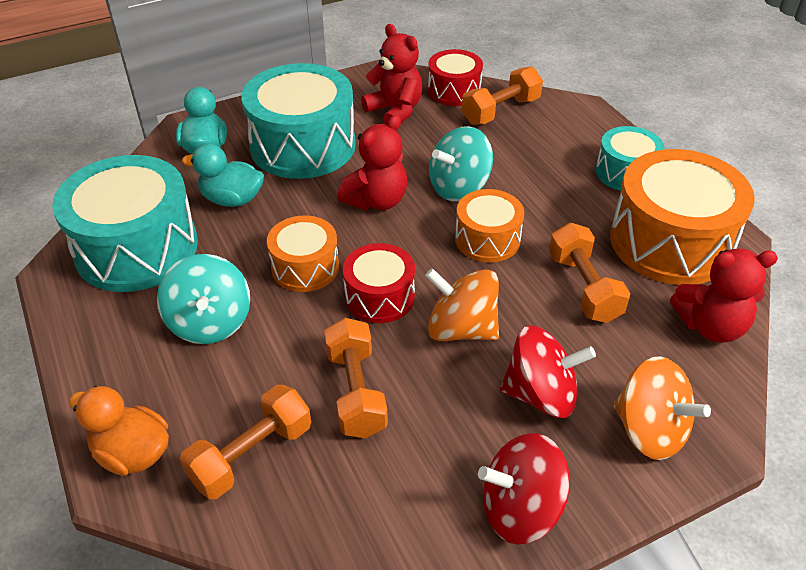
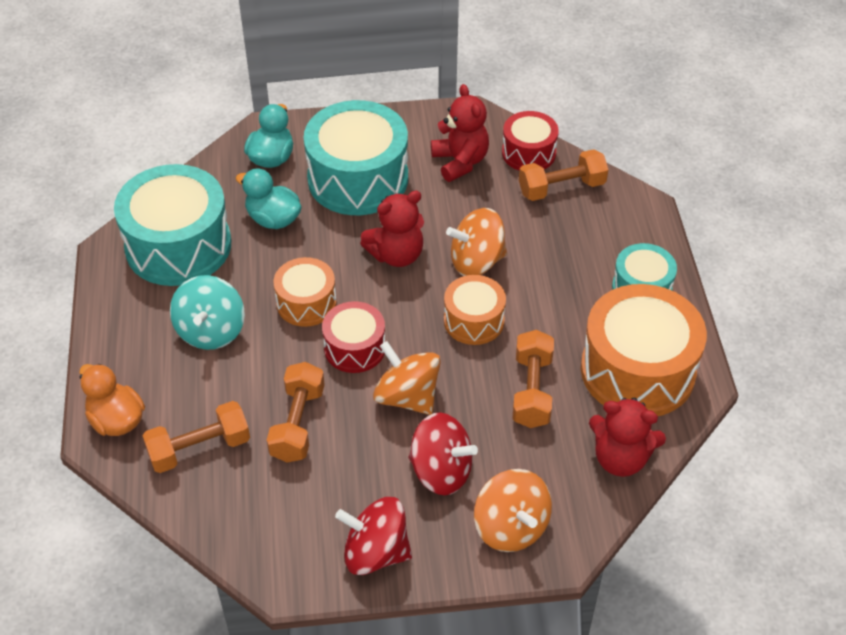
camera: 20 degrees right, 5 degrees up
(459, 187) = (476, 261): turquoise spinning top -> orange spinning top

